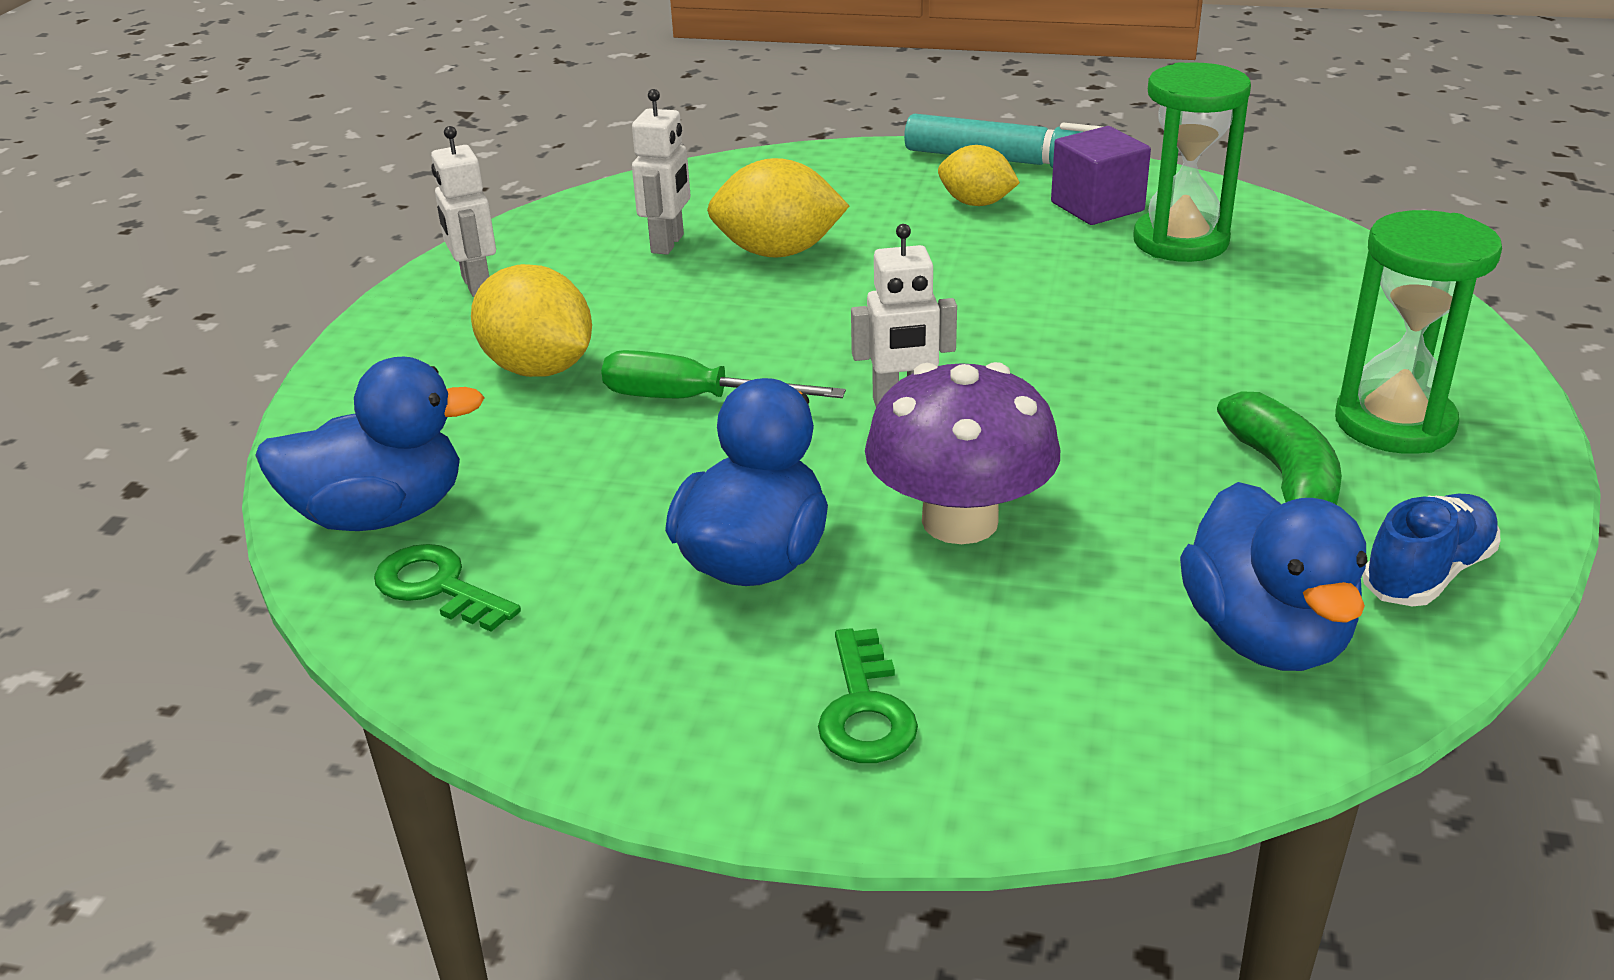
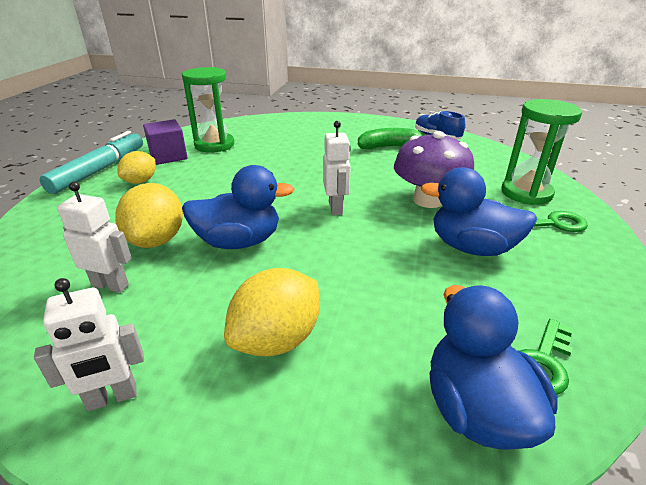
camera: 90 degrees left, 0 degrees up
(694, 400) = (327, 268): green screwdriver -> none
(1265, 637) = (476, 158): blue duck -> blue duck (239, 242)
(1394, 423) = (357, 130): green hourglass -> green hourglass (526, 193)

